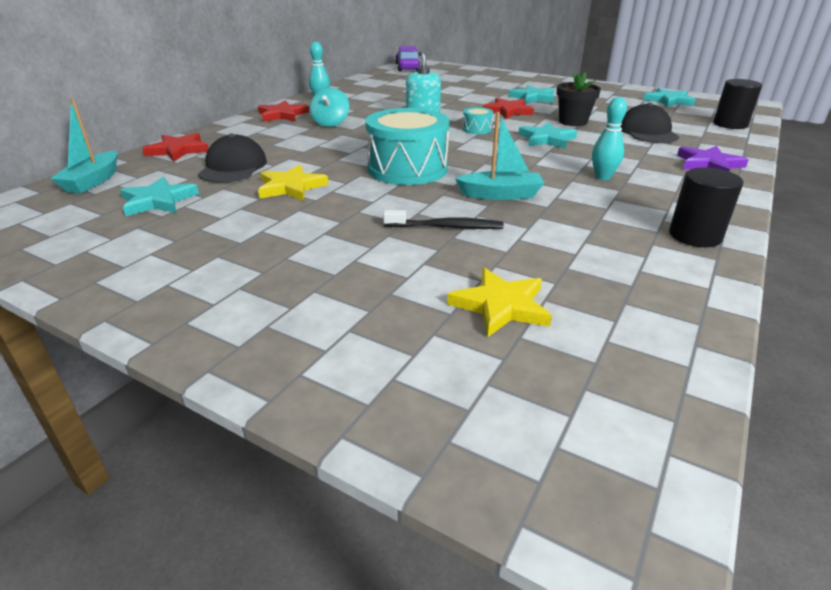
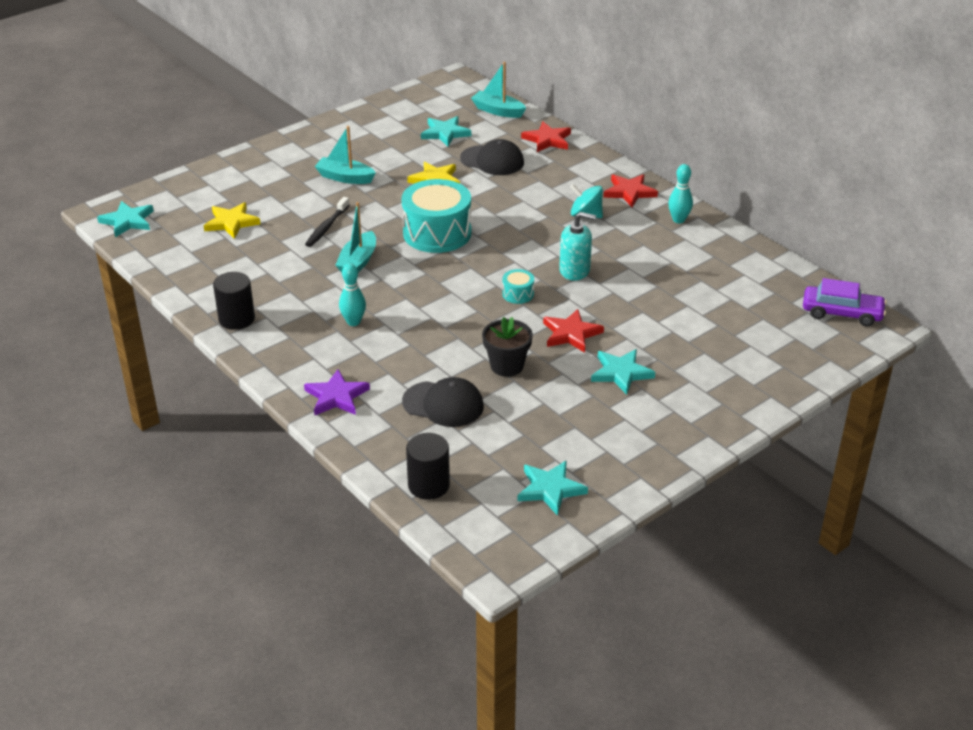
camera: 110 degrees right, 5 degrees up
(307, 242) = (345, 177): none -> turquoise boat
(547, 139) = (462, 327): turquoise star -> turquoise star (127, 221)

